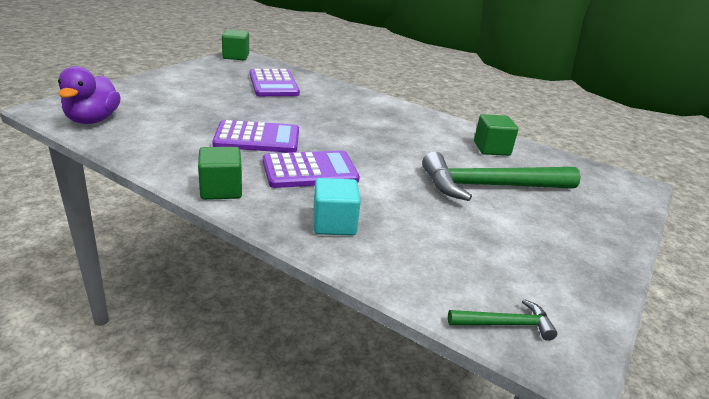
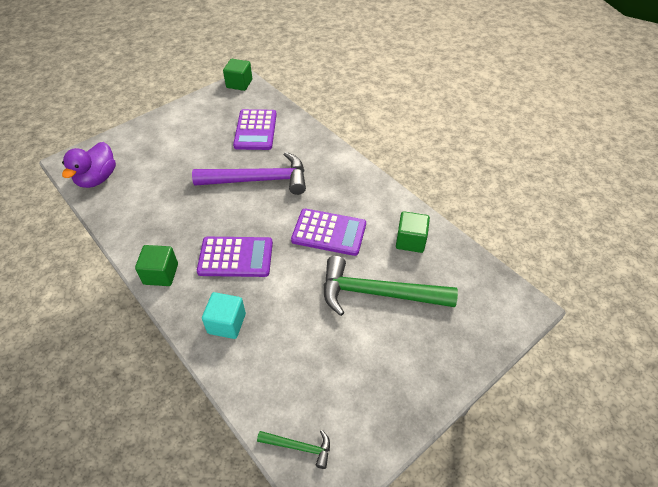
camera: 20 degrees right, 20 degrees up
(257, 138) = (211, 211): purple calculator -> purple calculator (329, 232)
(299, 115) = (259, 180): none -> purple hammer

